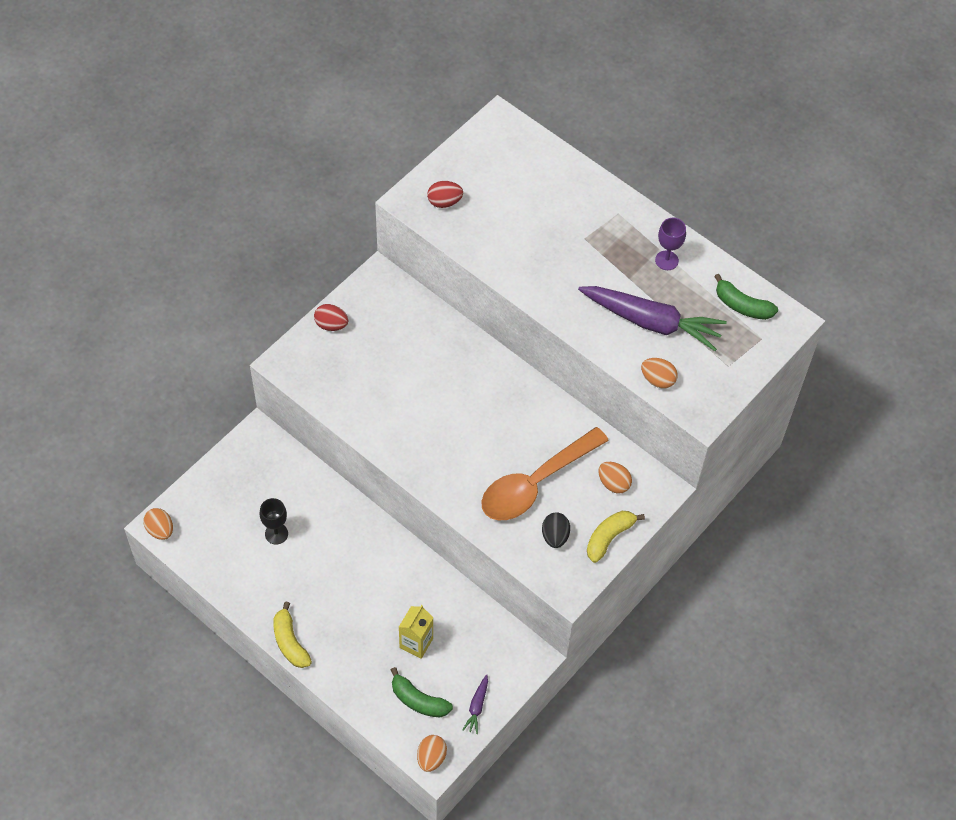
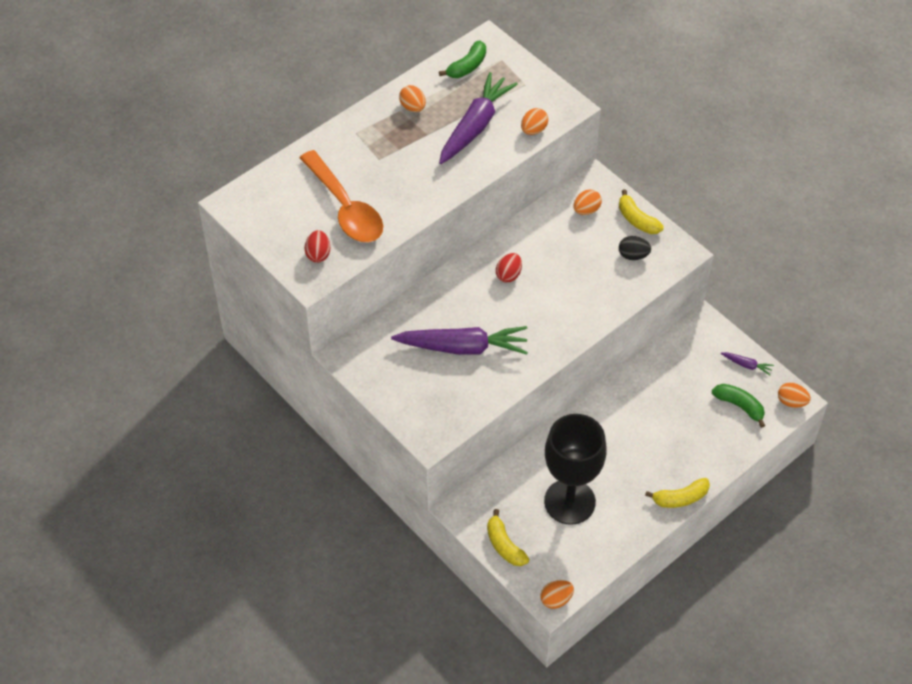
camera: 80 degrees left, 5 degrees down
(220, 478) = (504, 545): none -> yellow banana
(276, 534) = (569, 501): black goblet -> black goblet, size x2.35
(331, 325) = (392, 398): red egg -> red egg (508, 275)
(402, 380) = (463, 347): none -> purple carrot
(416, 643) = (686, 402): yellow carton -> none
(418, 700) = (739, 406): green banana -> green banana turned 90 degrees counterclockwise
(535, 483) = (581, 262): orange spoon -> orange spoon (345, 208)
(666, 260) = (413, 107): purple goblet -> orange egg

